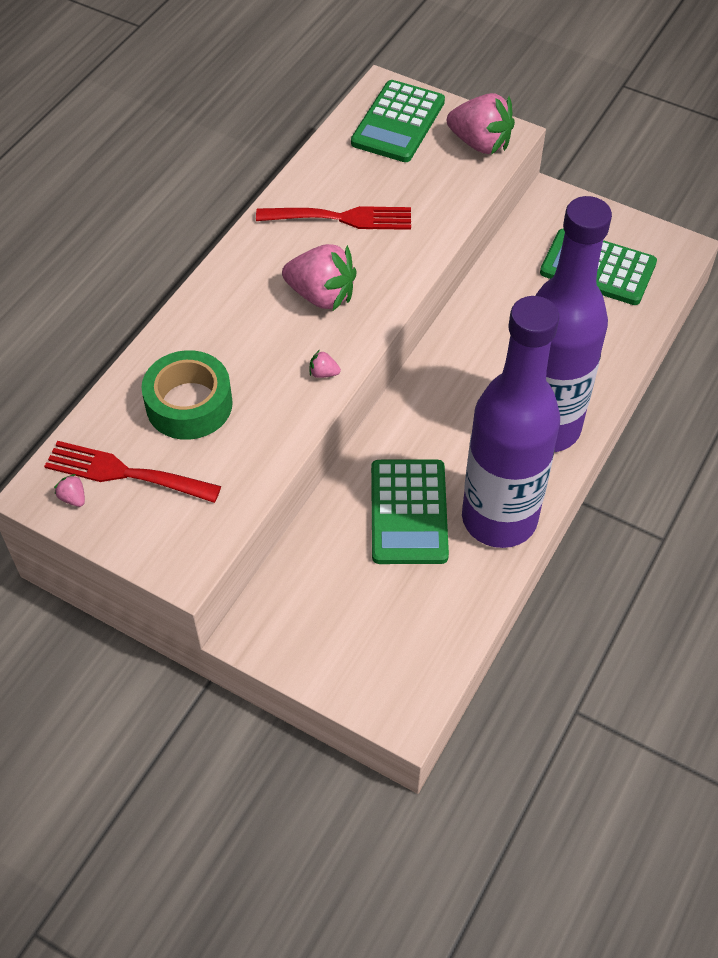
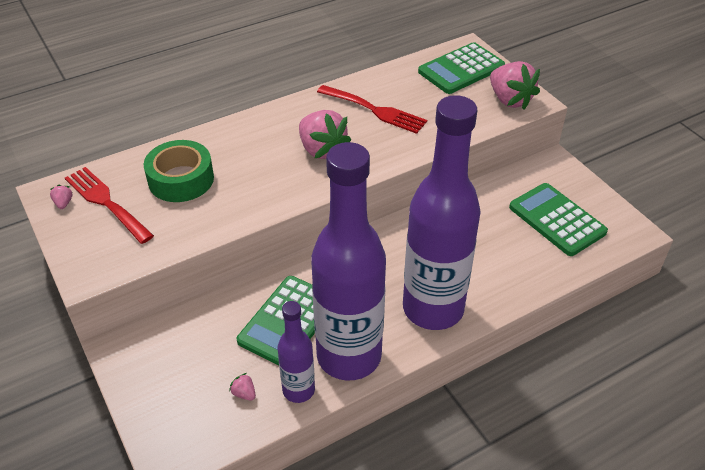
camera: 30 degrees right, 10 degrees down
(323, 373) = (282, 196): pink strawberry -> pink strawberry (244, 393)
(476, 579) = (298, 390): none -> purple bottle

